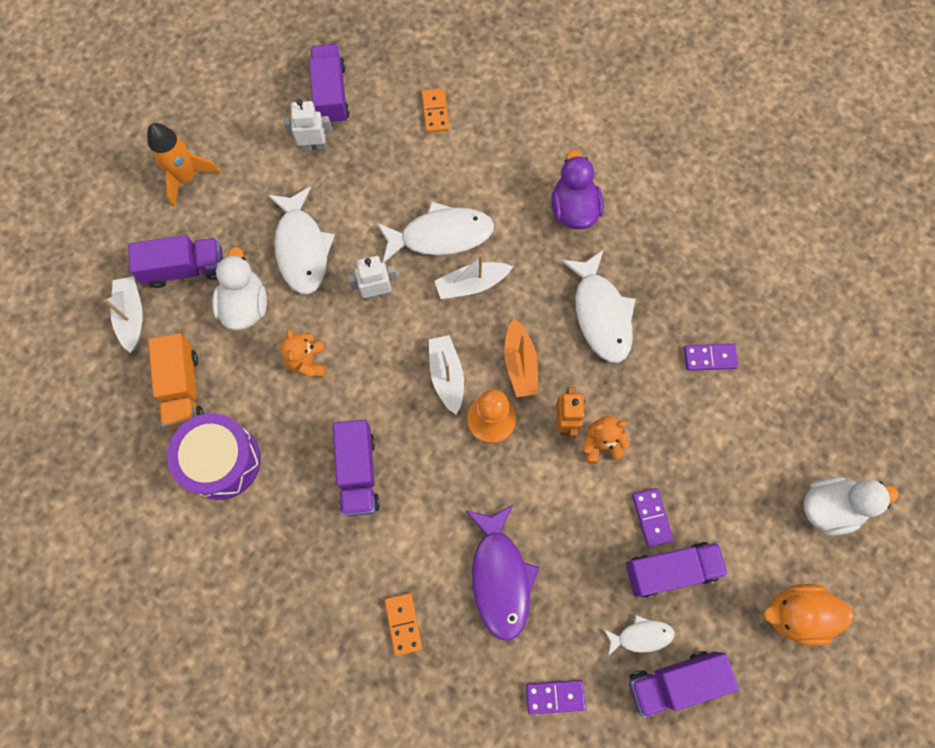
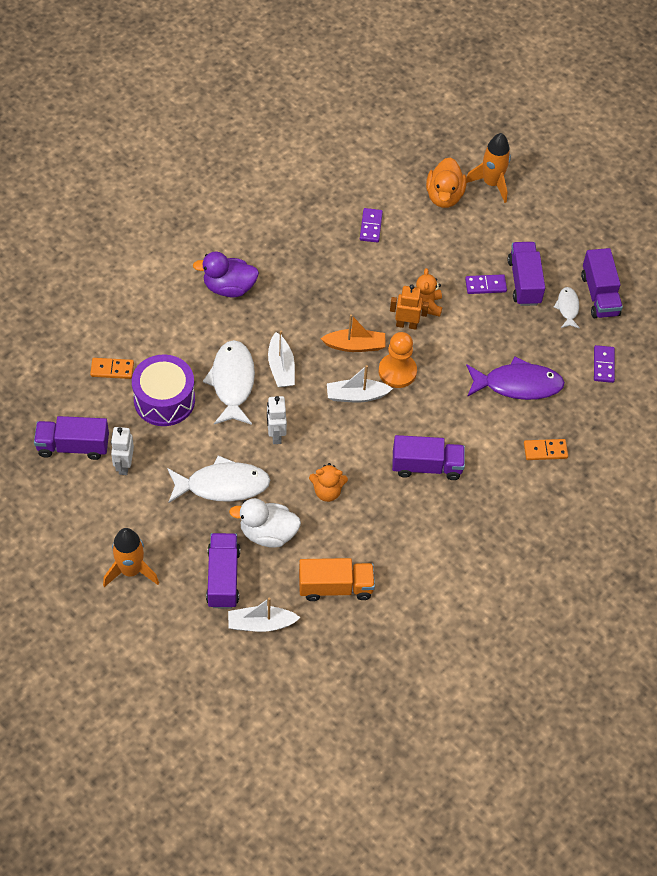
camera: 85 degrees left, 15 degrees down
(222, 461) = (403, 562): purple drum -> purple drum (164, 400)
(601, 314) = (323, 286): white fish -> none
(795, 614) = (561, 219): orange duck -> orange duck (444, 196)
(829, 507) = (491, 183): white duck -> orange rocket

